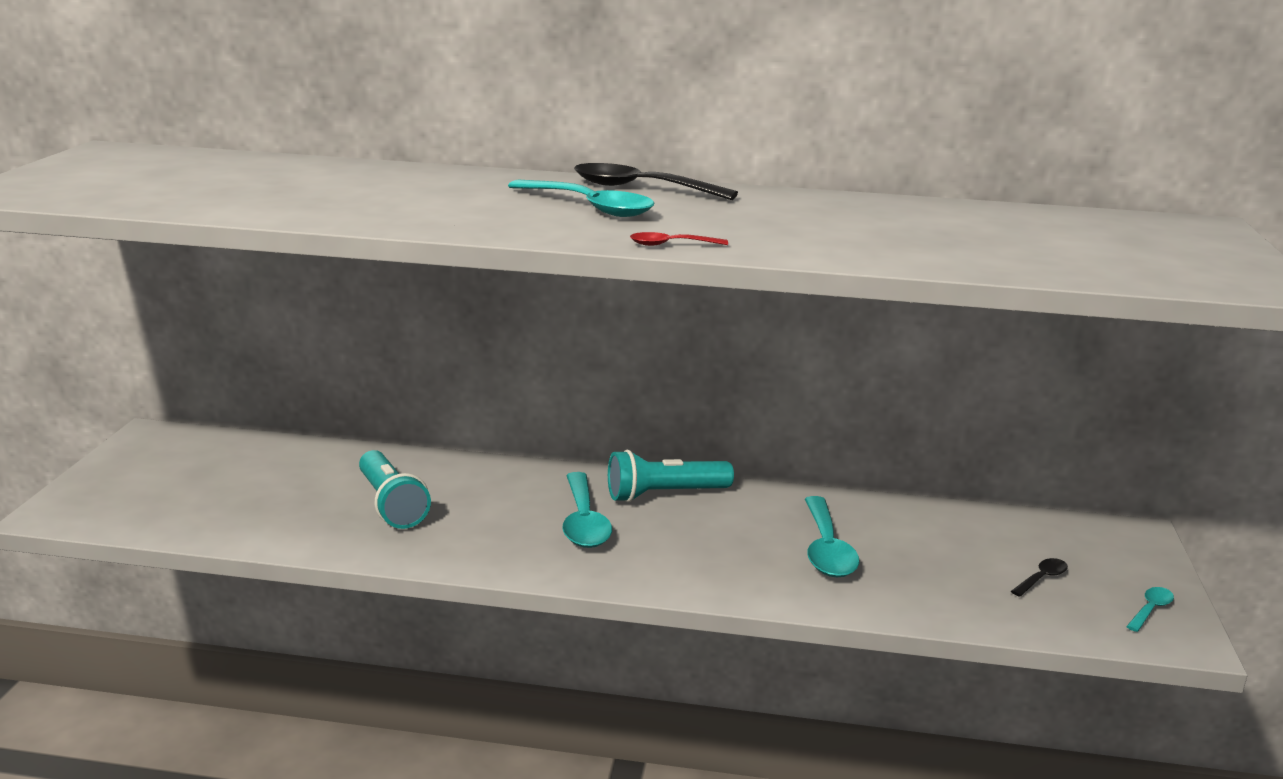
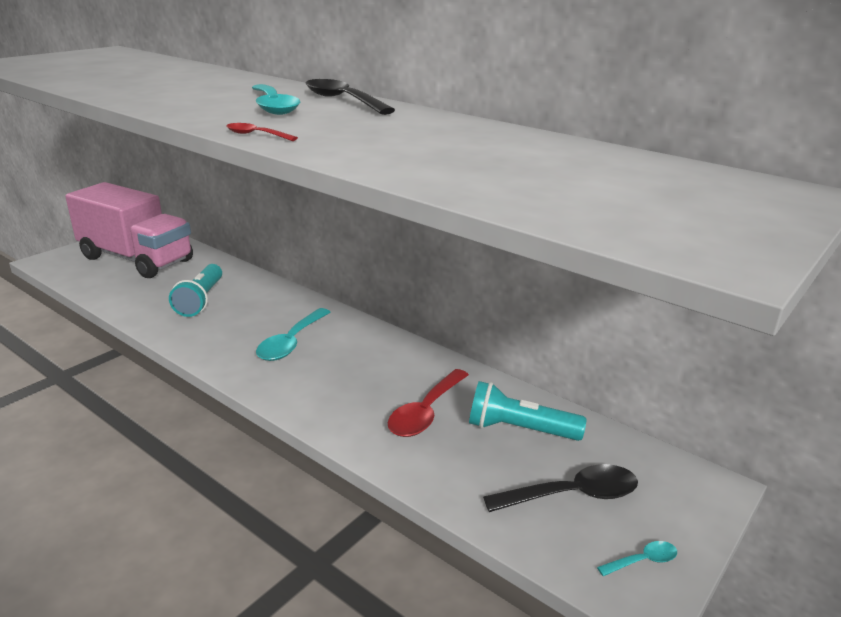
camera: 30 degrees right, 5 degrees up
(207, 476) = (136, 259): none -> pink truck
(664, 494) = (365, 339): turquoise flashlight -> turquoise flashlight (519, 429)
(827, 549) = (426, 412): turquoise spoon -> red spoon
(1042, 578) = (572, 495): black spoon -> black spoon, size x2.02

